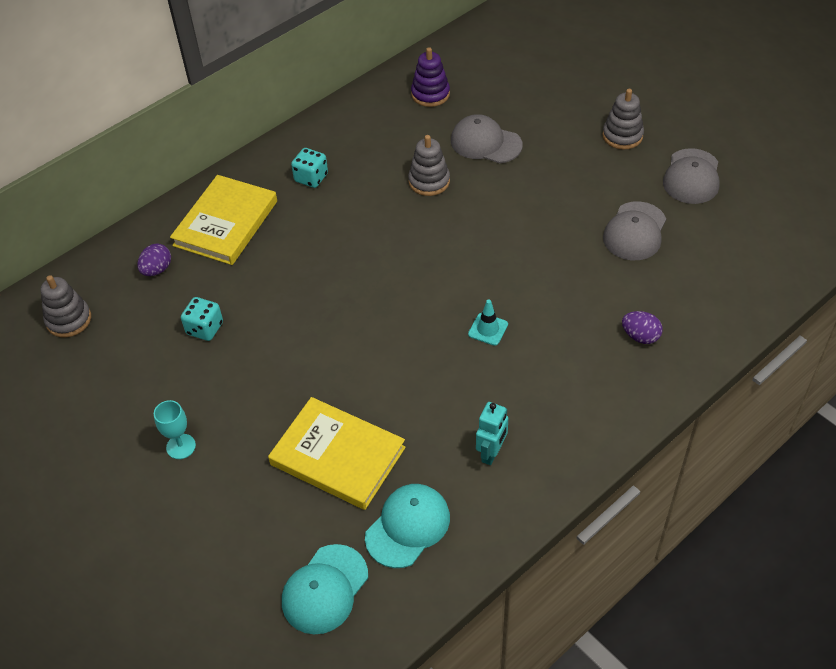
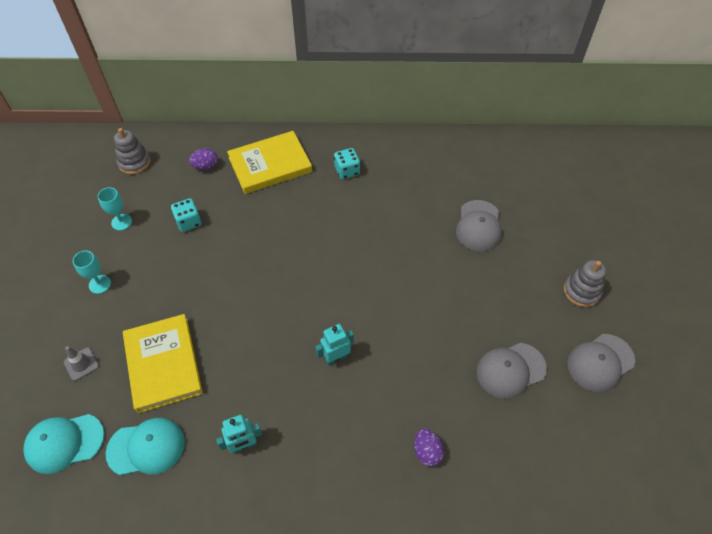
camera: 40 degrees right, 5 degrees up
(129, 380) = (121, 222): none -> turquoise goblet
(254, 521) = (81, 364): none -> grey traffic cone
(429, 181) = (413, 226): grey stacking toy -> none
(430, 94) = (480, 166): purple stacking toy -> none
(485, 143) = (479, 226): grey cap -> grey cap turned 150 degrees counterclockwise
(488, 329) = (336, 358): turquoise traffic cone -> turquoise robot

